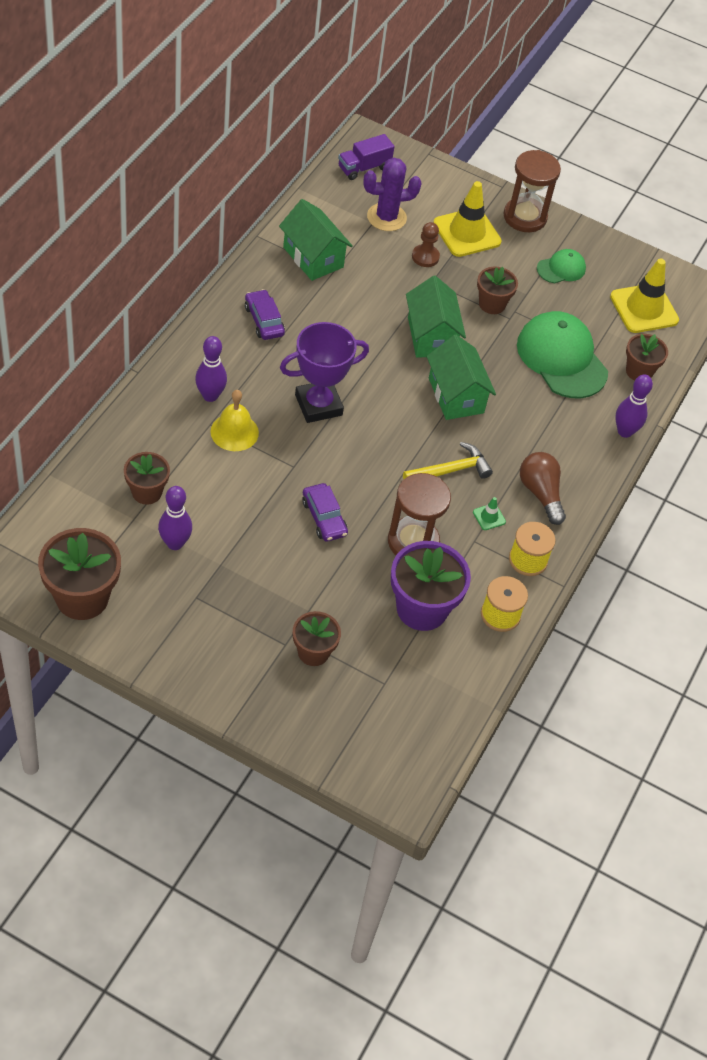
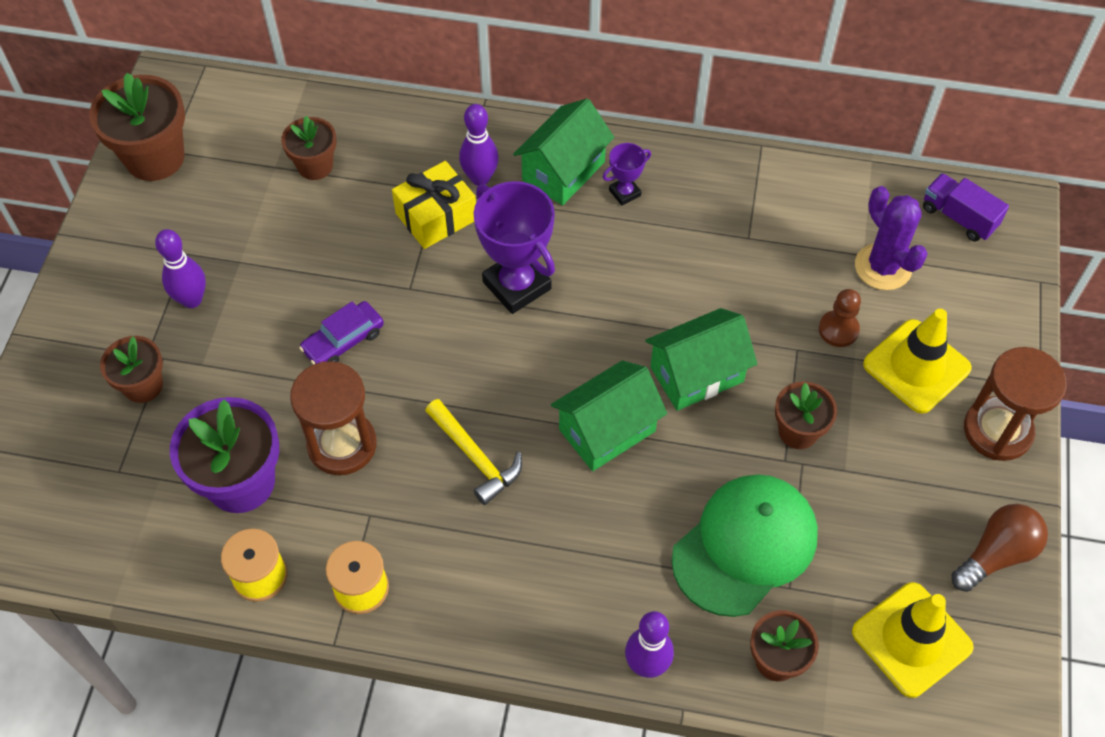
camera: 80 degrees right, 5 degrees up
(175, 543) = (253, 212): purple bowling pin -> purple bowling pin (192, 300)
(234, 432) = (436, 216): yellow bell -> yellow gift
(264, 320) = (624, 193): purple car -> purple trophy
(313, 257) = (760, 210): green house -> green house (563, 171)
(489, 517) = (415, 522): green traffic cone -> none
(540, 493) = (482, 577): brown light bulb -> brown light bulb (996, 554)
(561, 269) = (923, 504): green cap -> none

